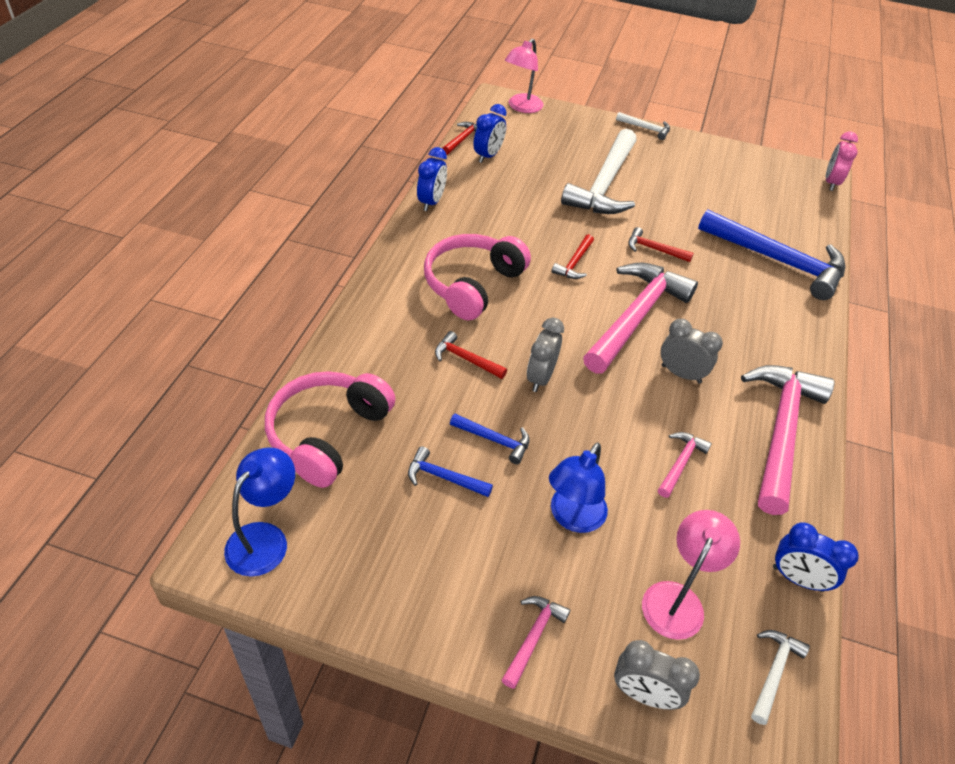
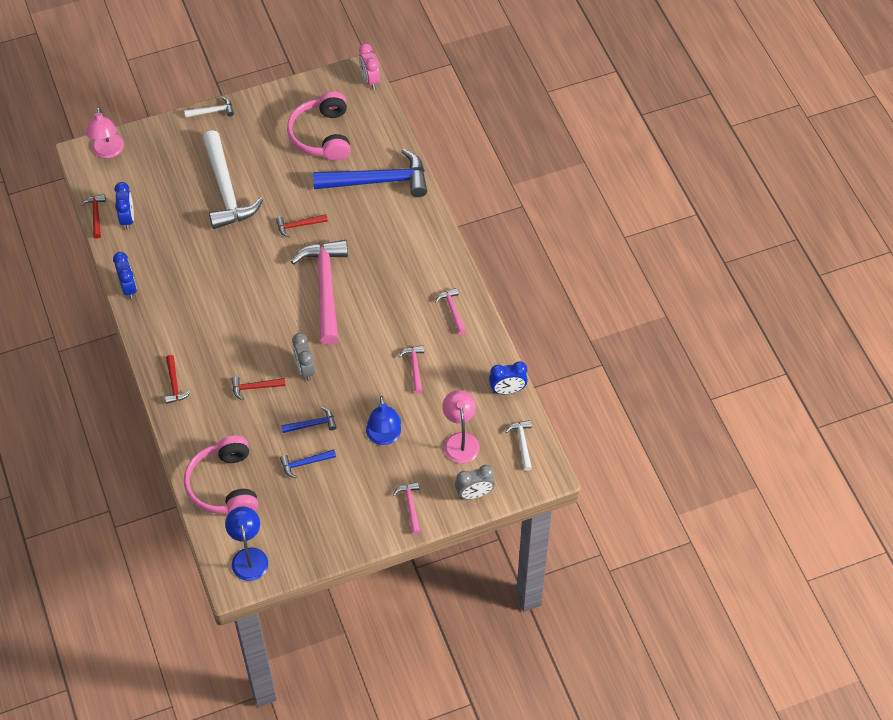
camera: 35 degrees left, 10 degrees up
(472, 284) = (213, 334): pink headphones -> pink headphones (322, 135)
(574, 263) = (259, 272): red hammer -> red hammer (174, 384)
(681, 374) = (377, 310): grey clock -> none
(781, 432) = (452, 310): pink hammer -> pink hammer, size x0.44

